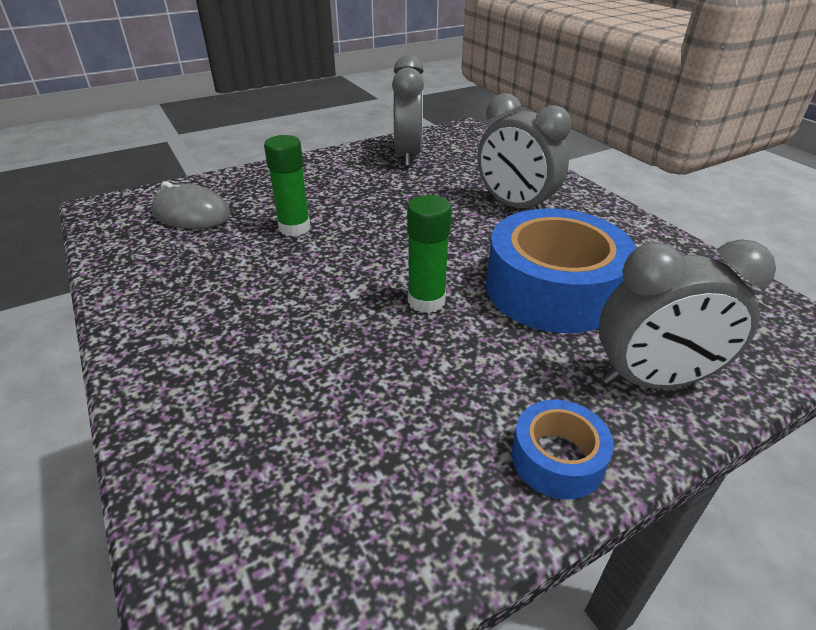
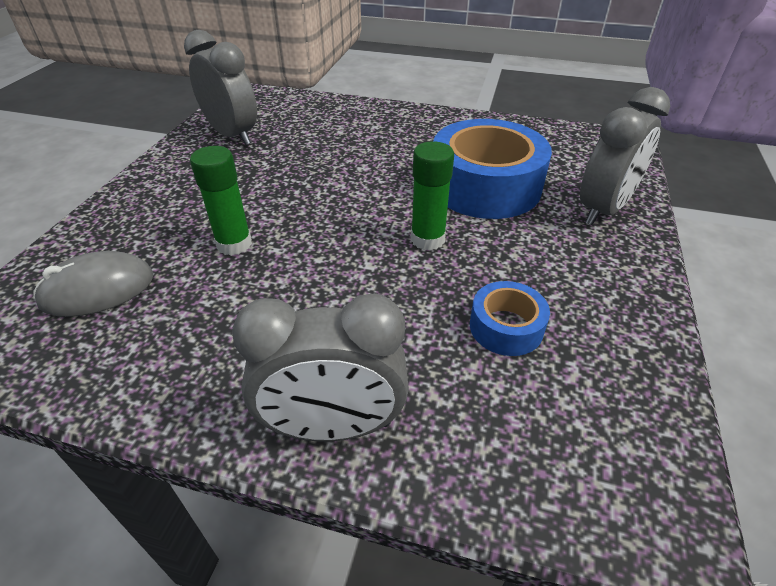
camera: 45 degrees left, 5 degrees up
(515, 206) = (378, 140): grey clock -> grey clock (333, 427)
(557, 458) = (628, 282): blue tape -> blue tape (506, 327)

